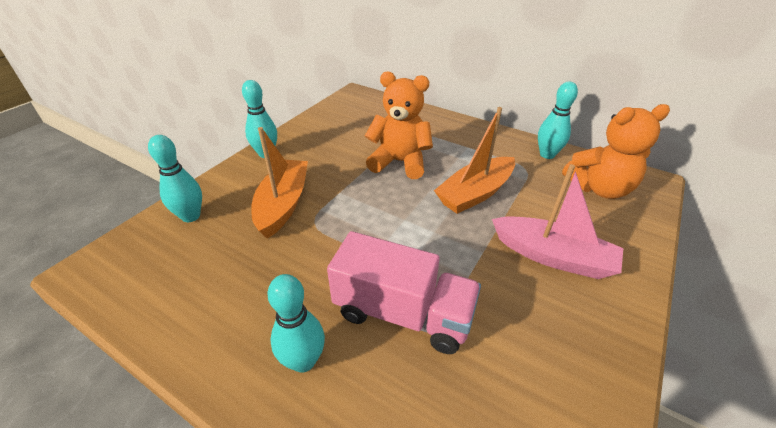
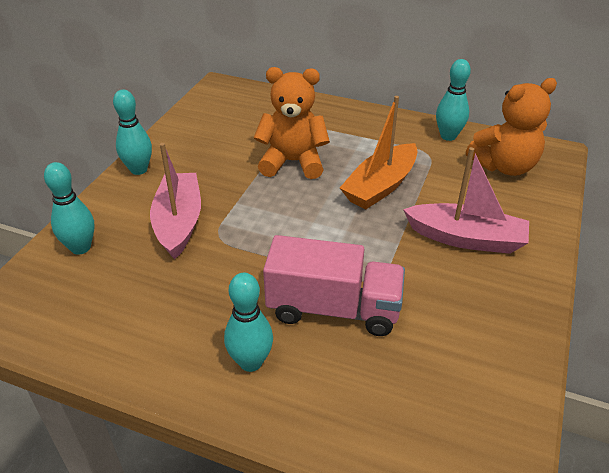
camera: 10 degrees left, 0 degrees up
(283, 204) = (179, 222): orange boat -> pink boat

